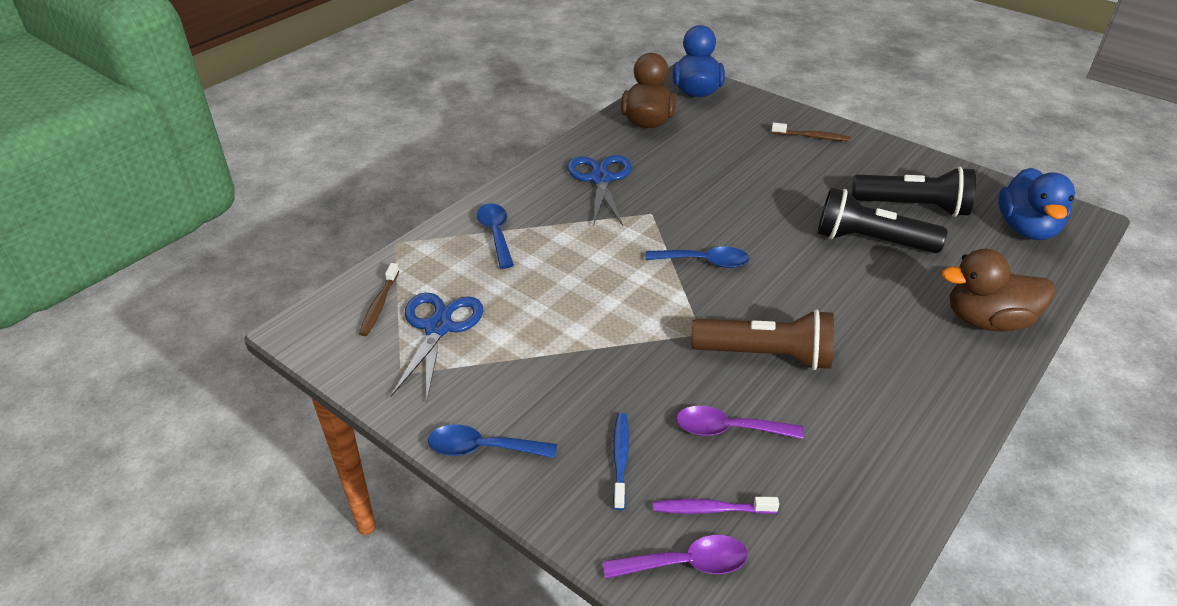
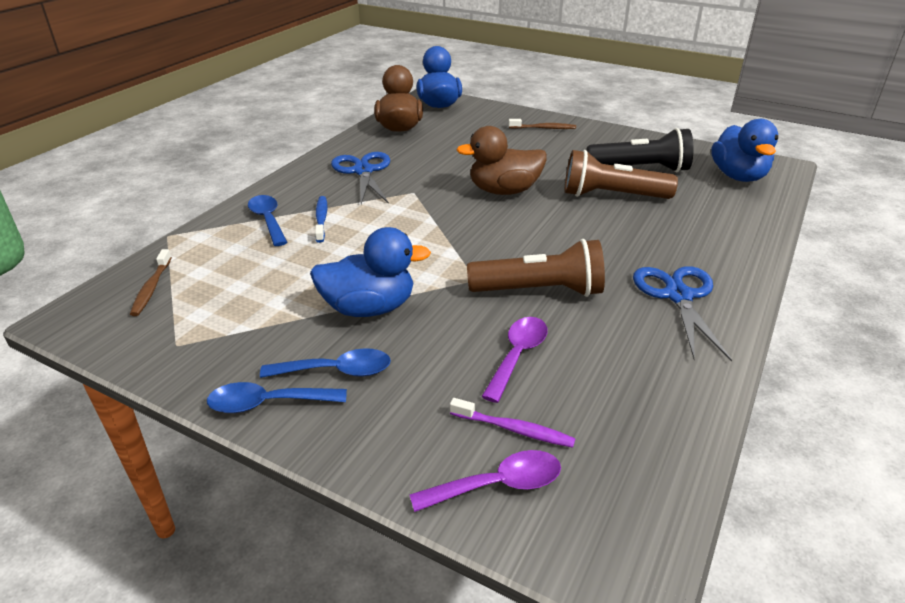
camera: 10 degrees left, 5 degrees down
(438, 328) = (214, 301): blue scissors -> blue scissors (678, 296)
(588, 354) = (369, 308): none -> blue duck
(620, 459) = (414, 395): blue toothbrush -> blue toothbrush (321, 219)
(704, 262) = (468, 224): blue spoon -> blue spoon (336, 371)
(711, 509) = (514, 429): purple toothbrush -> purple toothbrush turned 150 degrees counterclockwise
(729, 429) = (517, 356): purple spoon -> purple spoon turned 120 degrees clockwise
(870, 241) = (611, 196): black flashlight -> brown flashlight
(987, 320) = (727, 244): brown duck -> brown duck (504, 191)

